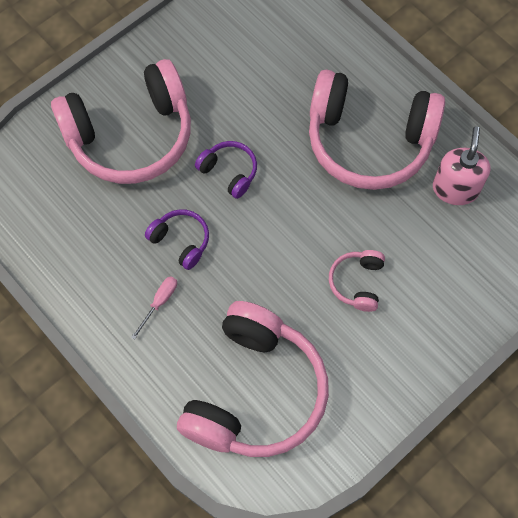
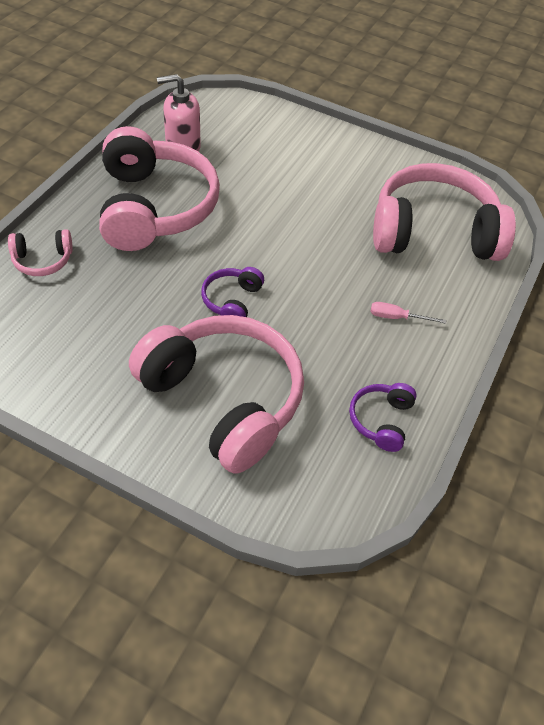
camera: 115 degrees left, 15 degrees down
(181, 241) = (326, 319): purple headphones -> purple headphones (381, 420)
(357, 283) = (301, 190): pink headphones -> pink headphones (43, 260)

